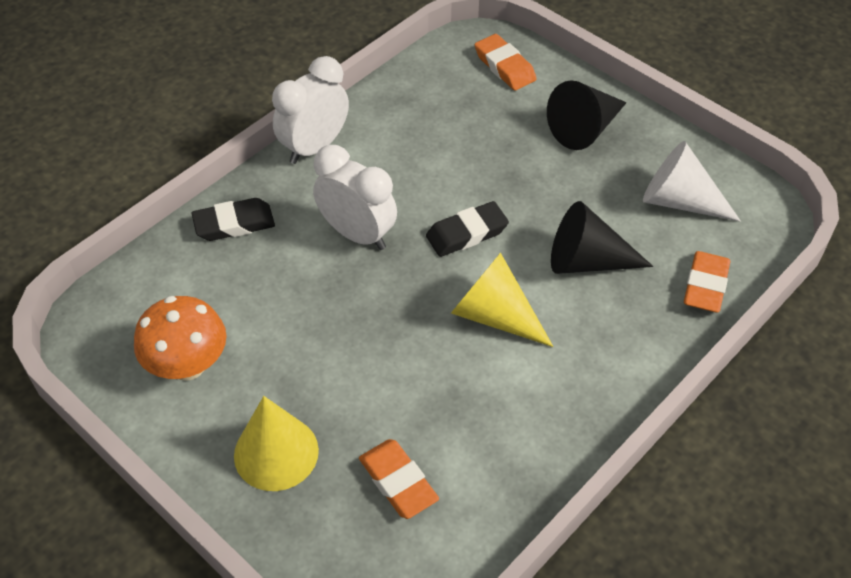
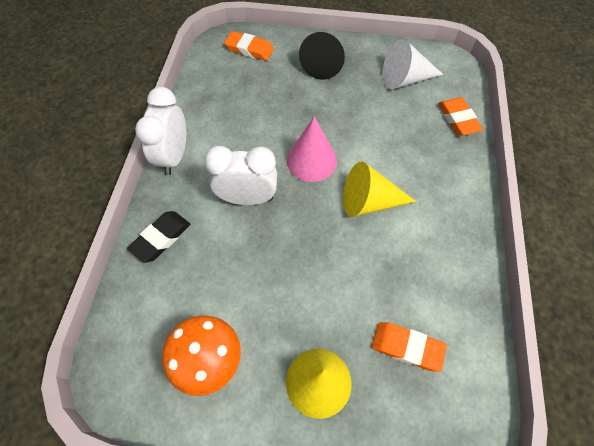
camera: 35 degrees left, 10 degrees up
(466, 233) = (311, 160): black eraser -> pink cone
(587, 261) = (390, 139): black cone -> none

